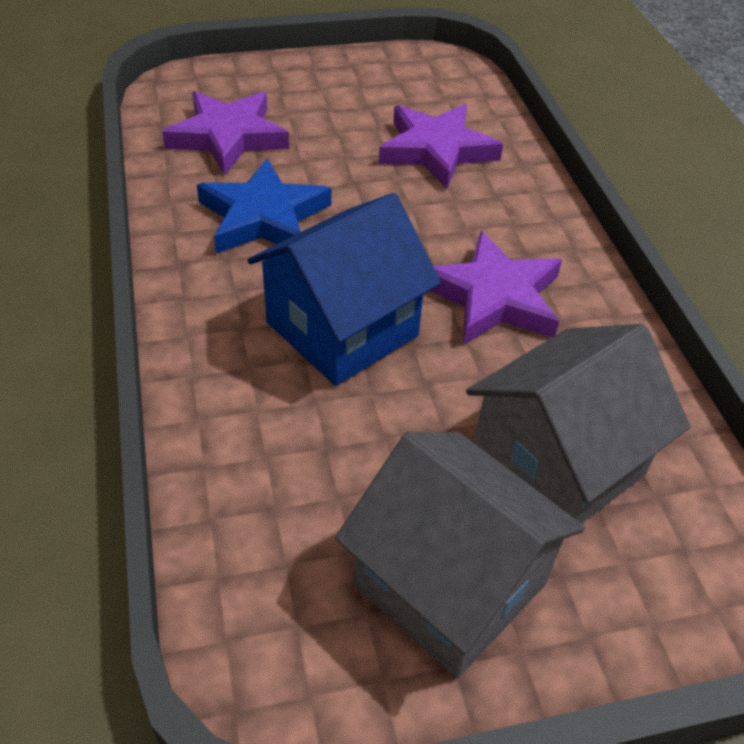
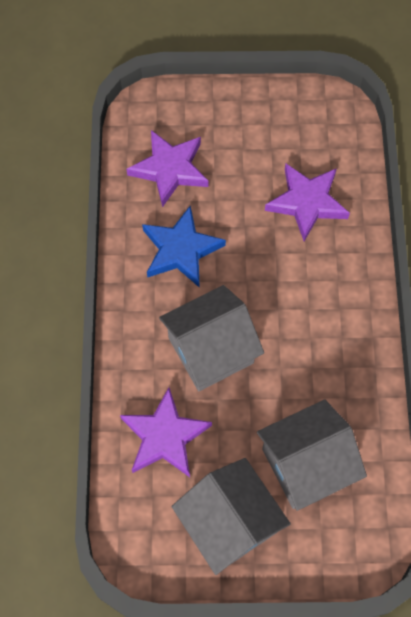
camera: 15 degrees right, 20 degrees up
(342, 329) = (211, 350): blue house -> grey house
(494, 297) = (307, 340): purple star -> purple star (165, 436)

